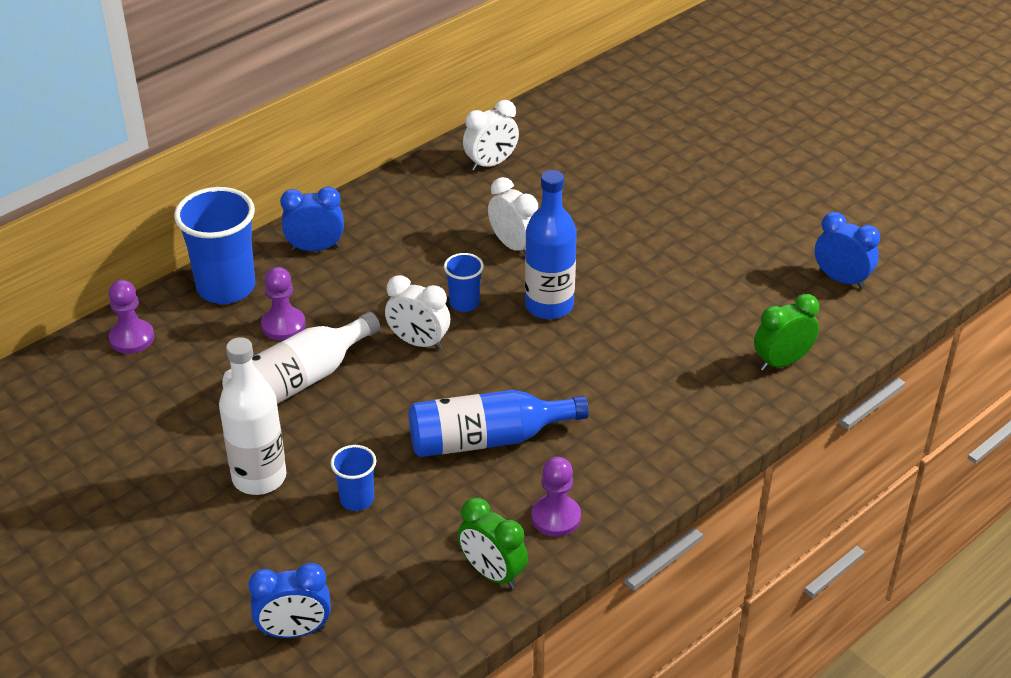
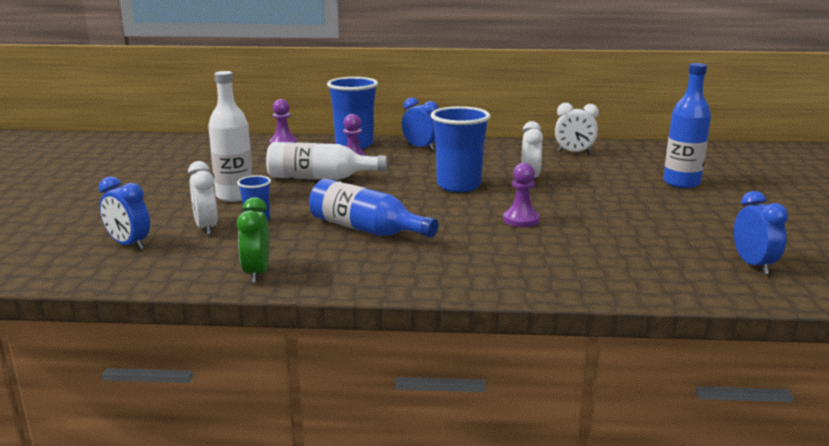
camera: 45 degrees right, 20 degrees down
(418, 342) = (405, 188): white clock -> white clock (206, 228)
(464, 303) = (458, 185): blue cup -> blue cup, size x1.98
(549, 305) = (506, 202): blue bottle -> blue bottle (681, 183)
(556, 517) = (337, 271): purple pawn -> purple pawn (521, 220)
(782, 362) = (627, 279): green clock -> none

